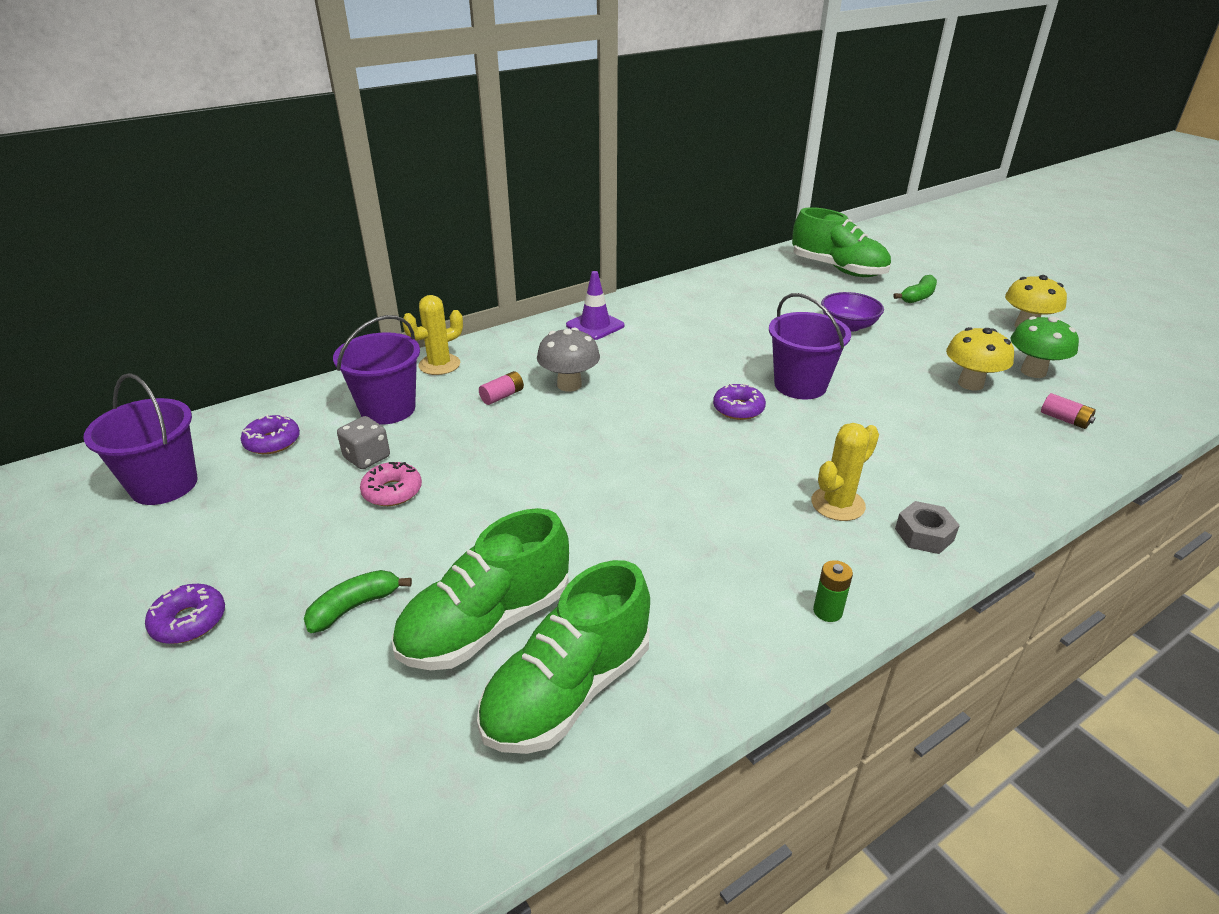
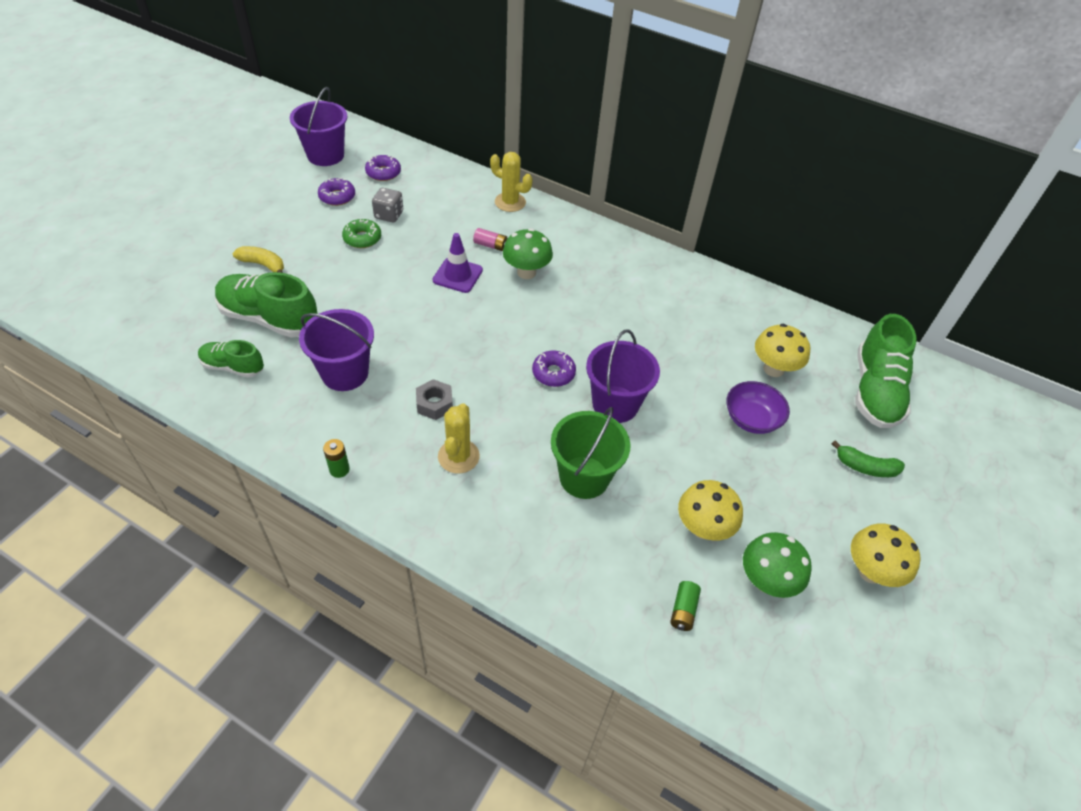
camera: 60 degrees right, 15 degrees up
(189, 621) = (232, 215): purple donut -> purple donut (337, 197)
(354, 607) = (263, 265): green banana -> yellow banana
(388, 409) = (443, 202): purple bucket -> purple bucket (345, 373)
(392, 491) = (362, 238): pink donut -> green donut
(568, 690) = (233, 367): green shoe -> green shoe, size x0.57
(569, 385) = (526, 272): grey mushroom -> green mushroom
(595, 325) = (623, 258): purple traffic cone -> purple traffic cone (457, 275)
(792, 299) = (773, 369): none -> yellow mushroom
(837, 504) = (458, 456): yellow cactus -> yellow cactus turned 75 degrees clockwise
(893, 429) = (584, 477): none -> green bucket
(924, 534) = (446, 514): grey nut -> grey nut (434, 404)
(1064, 420) = (683, 610): pink battery -> green battery

